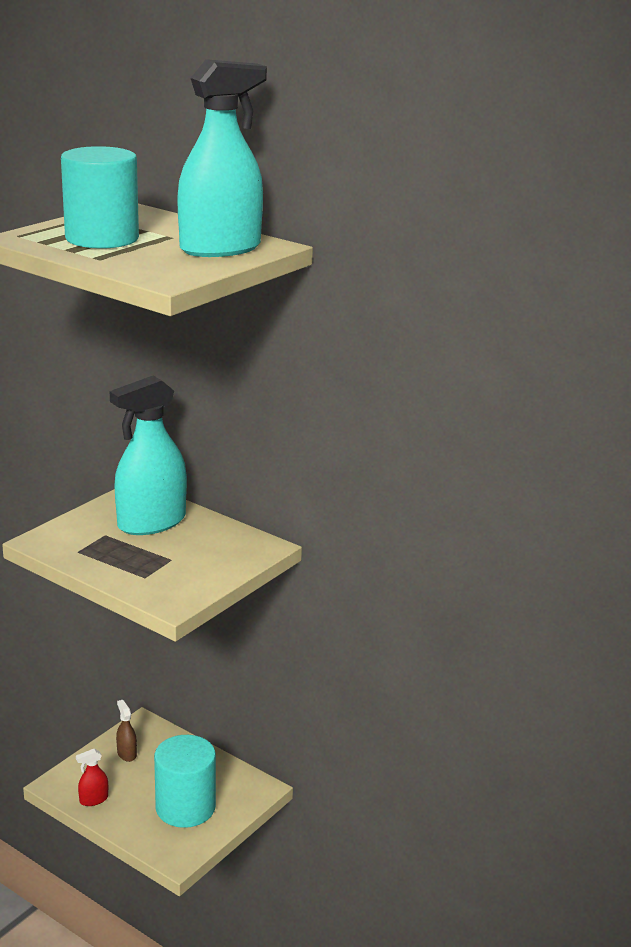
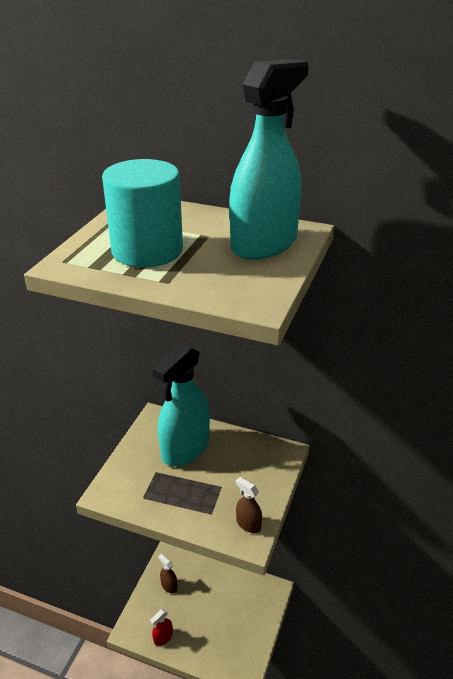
camera: 15 degrees left, 10 degrees up
(180, 592) = (248, 524): none -> brown spray bottle
(185, 807) = (230, 624): turquoise cylinder -> none

